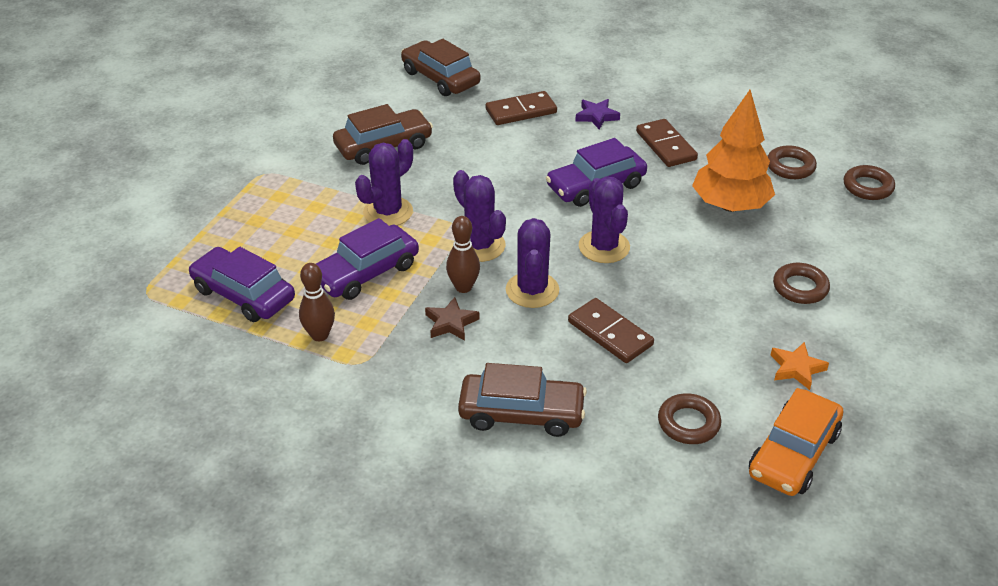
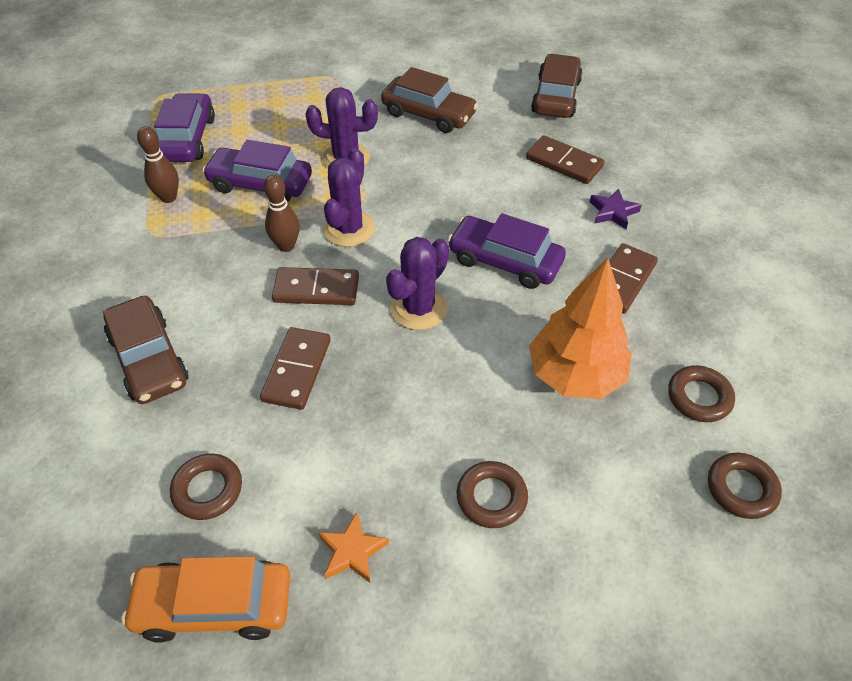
camera: 55 degrees right, 10 degrees up
(451, 323) = (235, 260): brown star -> none
(532, 290) = (316, 289): purple cactus -> brown domino

